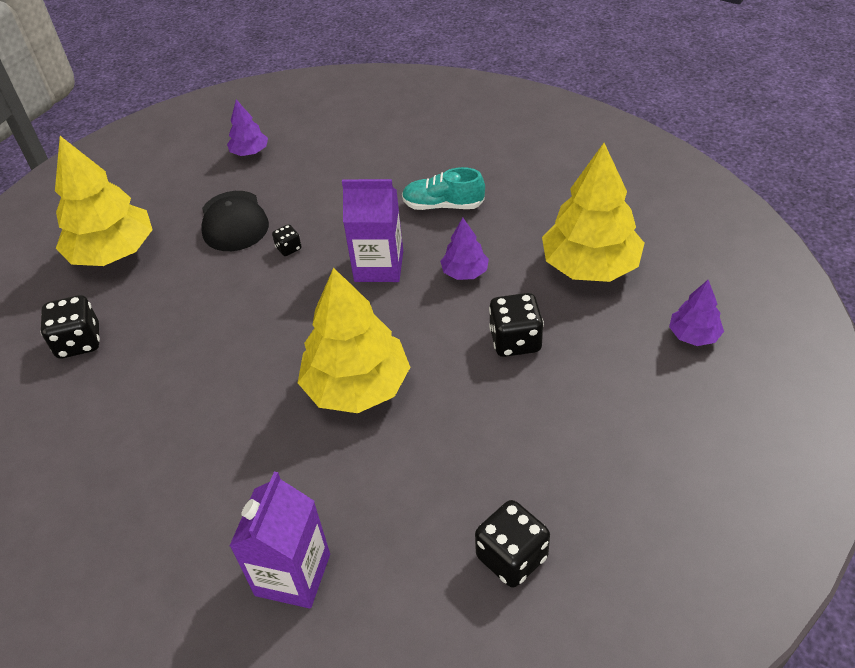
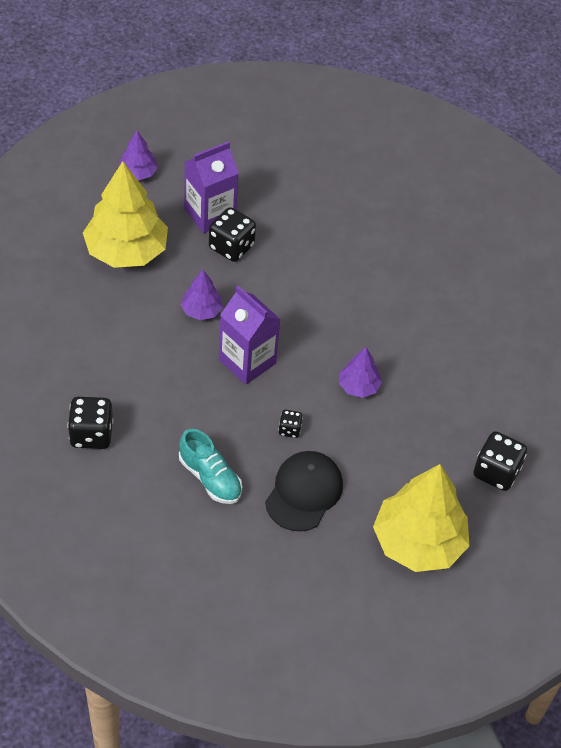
camera: 145 degrees left, 5 degrees up
(250, 152) = (221, 564): purple tree -> purple tree (358, 386)
(293, 574) = (472, 233): purple carton -> purple carton (210, 214)
(357, 386) = (348, 295): yellow tree -> none
(443, 205) = (147, 372): turquoise shoe -> turquoise shoe (210, 478)
(511, 557) = (364, 164): black dice -> black dice (91, 434)

